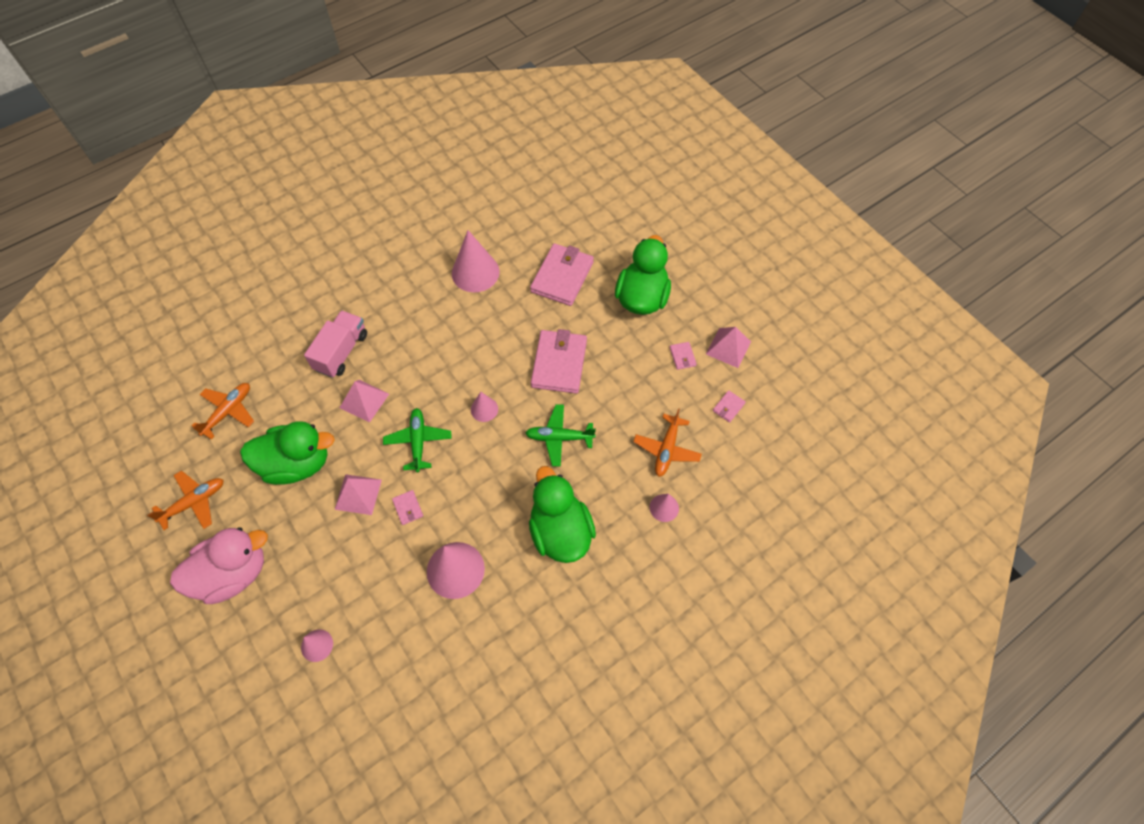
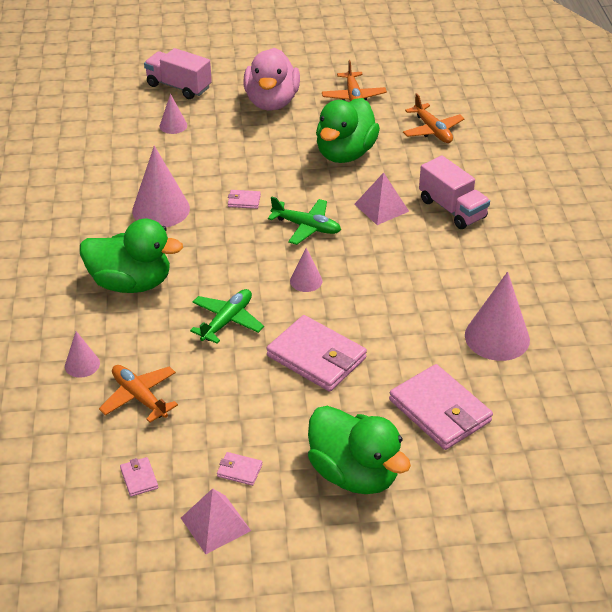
camera: 120 degrees right, 20 degrees down
(238, 688) = (179, 86): none -> pink truck
(358, 494) = (284, 178): pink pyramid -> none

